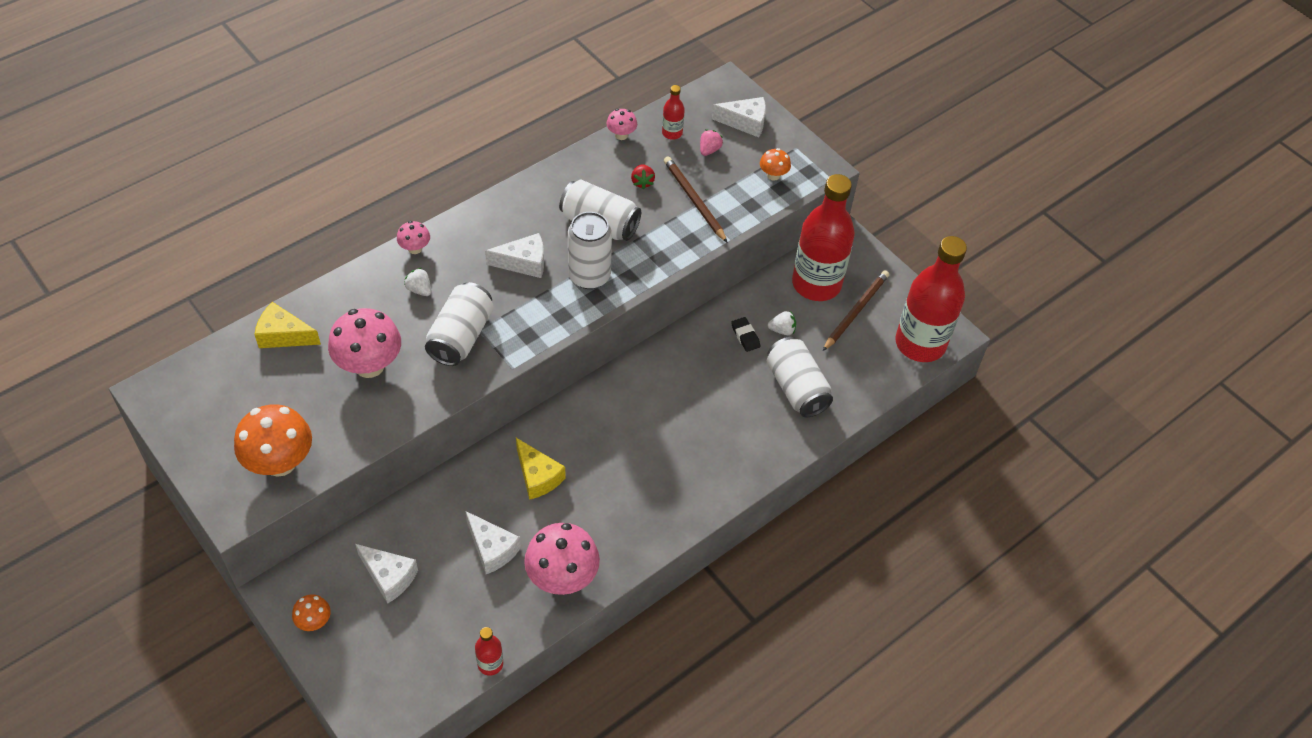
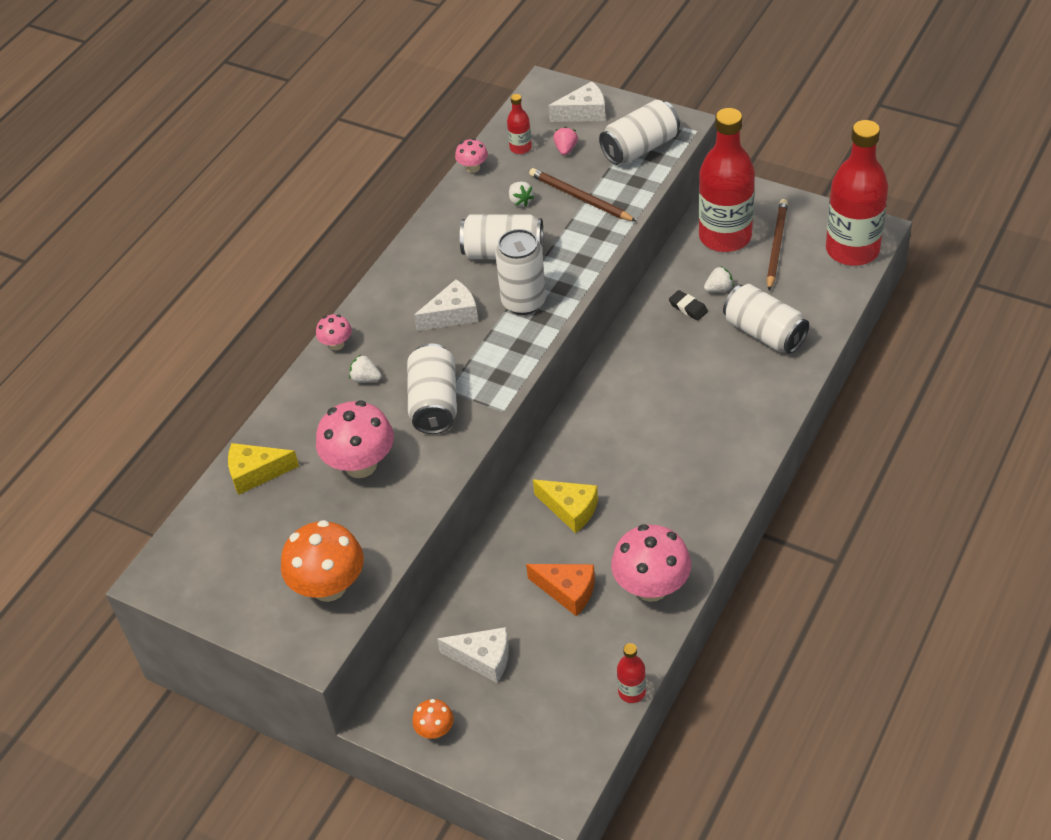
camera: 15 degrees left, 5 degrees down
(492, 549) = (567, 591): white cheese -> orange cheese
(642, 182) = (520, 201): red strawberry -> white strawberry
(773, 175) = (640, 148): orange mushroom -> white can

